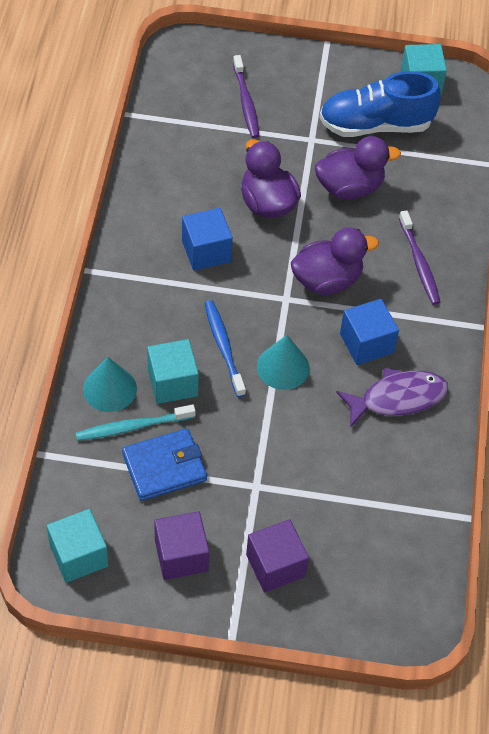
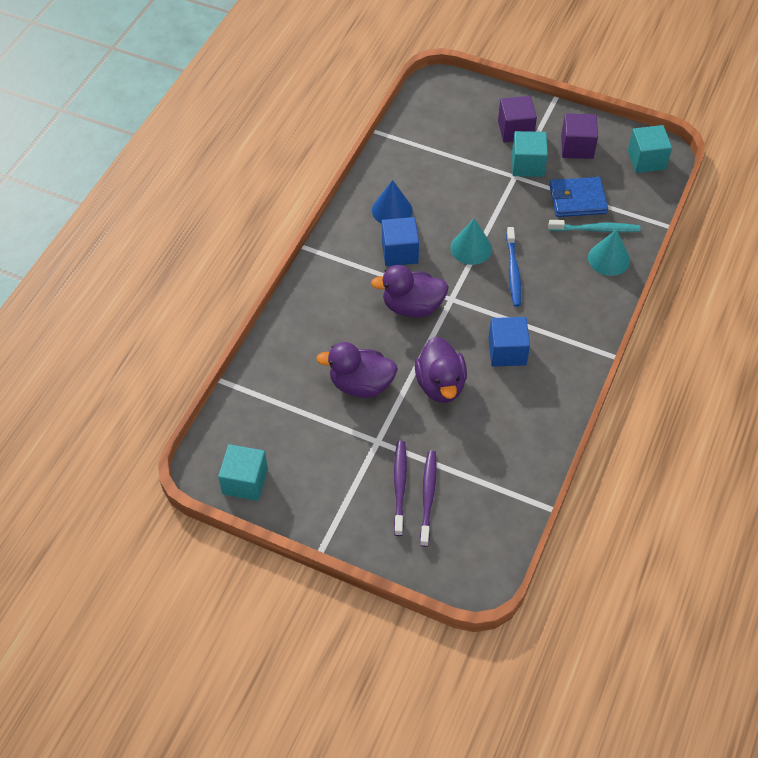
camera: 160 degrees left, 0 degrees up
(172, 383) = (559, 253): turquoise cube -> turquoise cube (527, 165)
(375, 125) = (310, 443): blue shoe -> none
(398, 398) = (392, 210): purple fish -> blue cone
(419, 263) = (330, 305): purple toothbrush -> purple toothbrush (399, 486)

